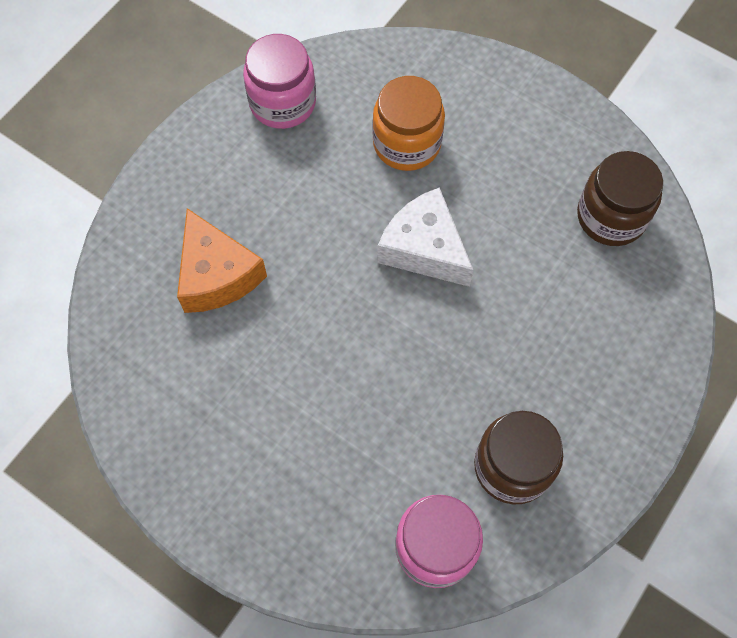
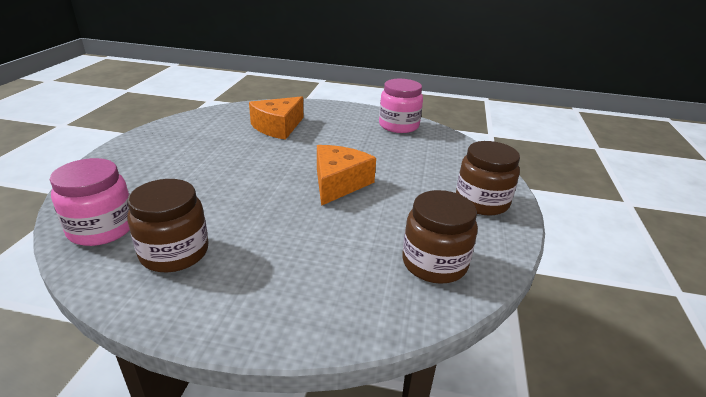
camera: 65 degrees right, 35 degrees down
(406, 143) = (410, 164): orange jar -> none
(424, 248) = (338, 183): white cheese -> orange cheese
(521, 112) = (481, 202): none -> brown jar

